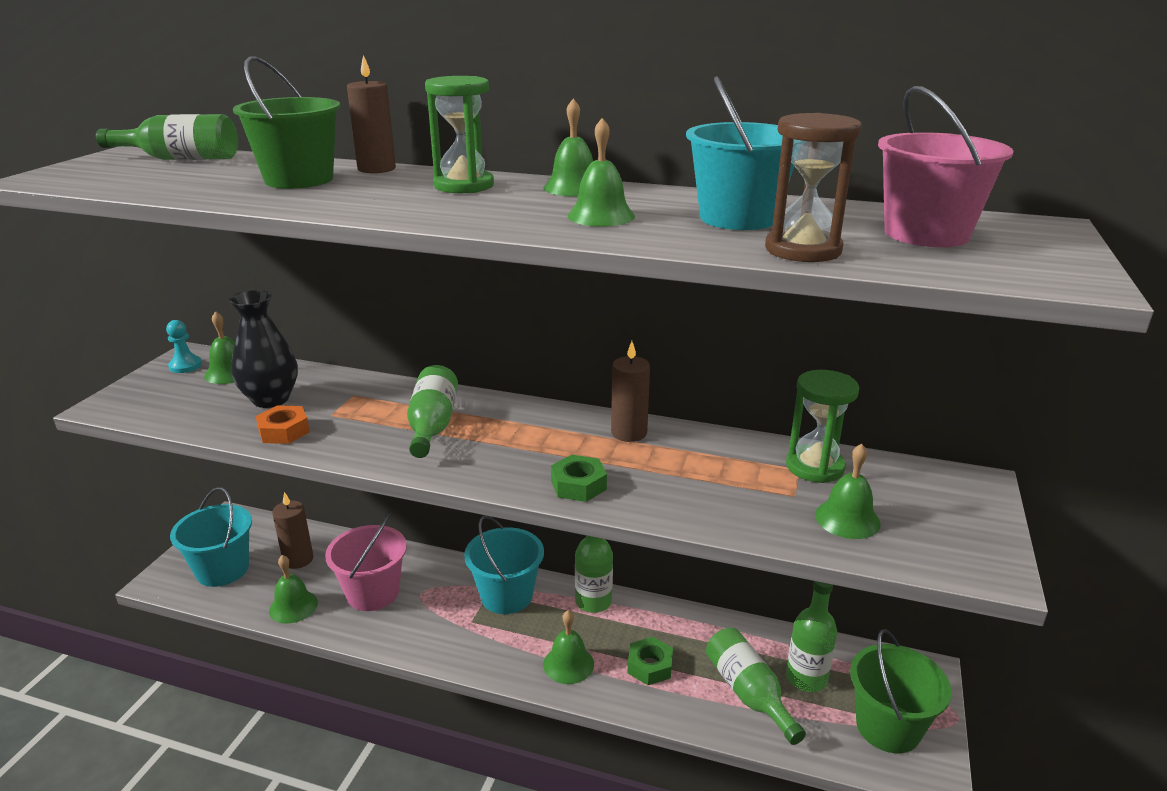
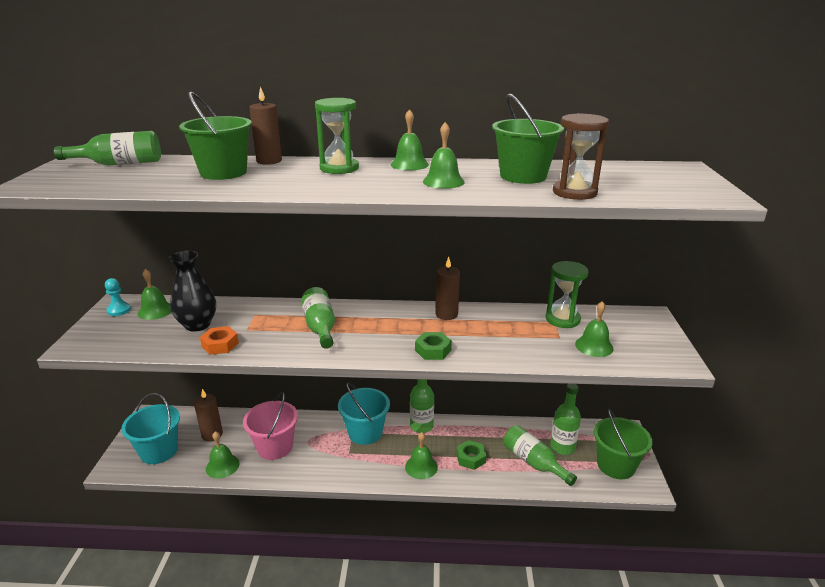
camera: 15 degrees left, 0 degrees up
(738, 218) = (523, 176): turquoise bucket -> green bucket
(926, 234) = (630, 177): pink bucket -> none

